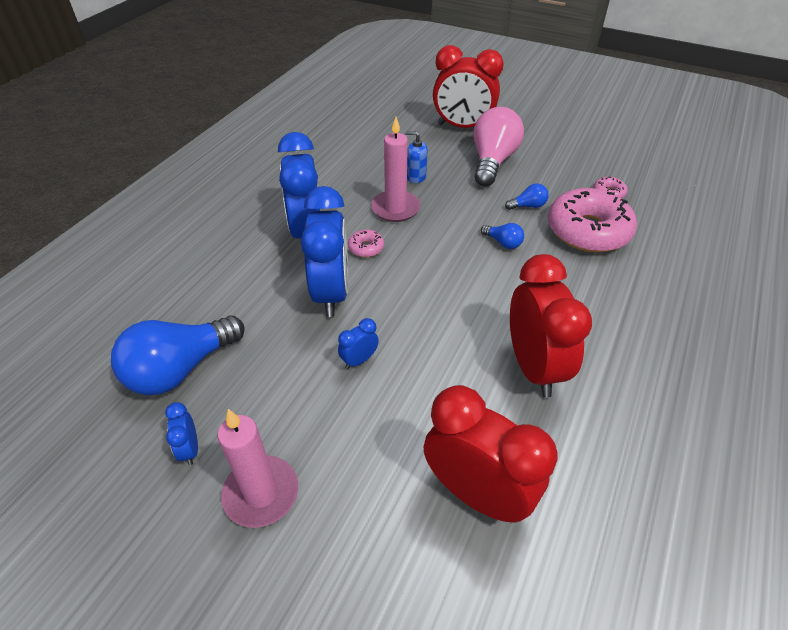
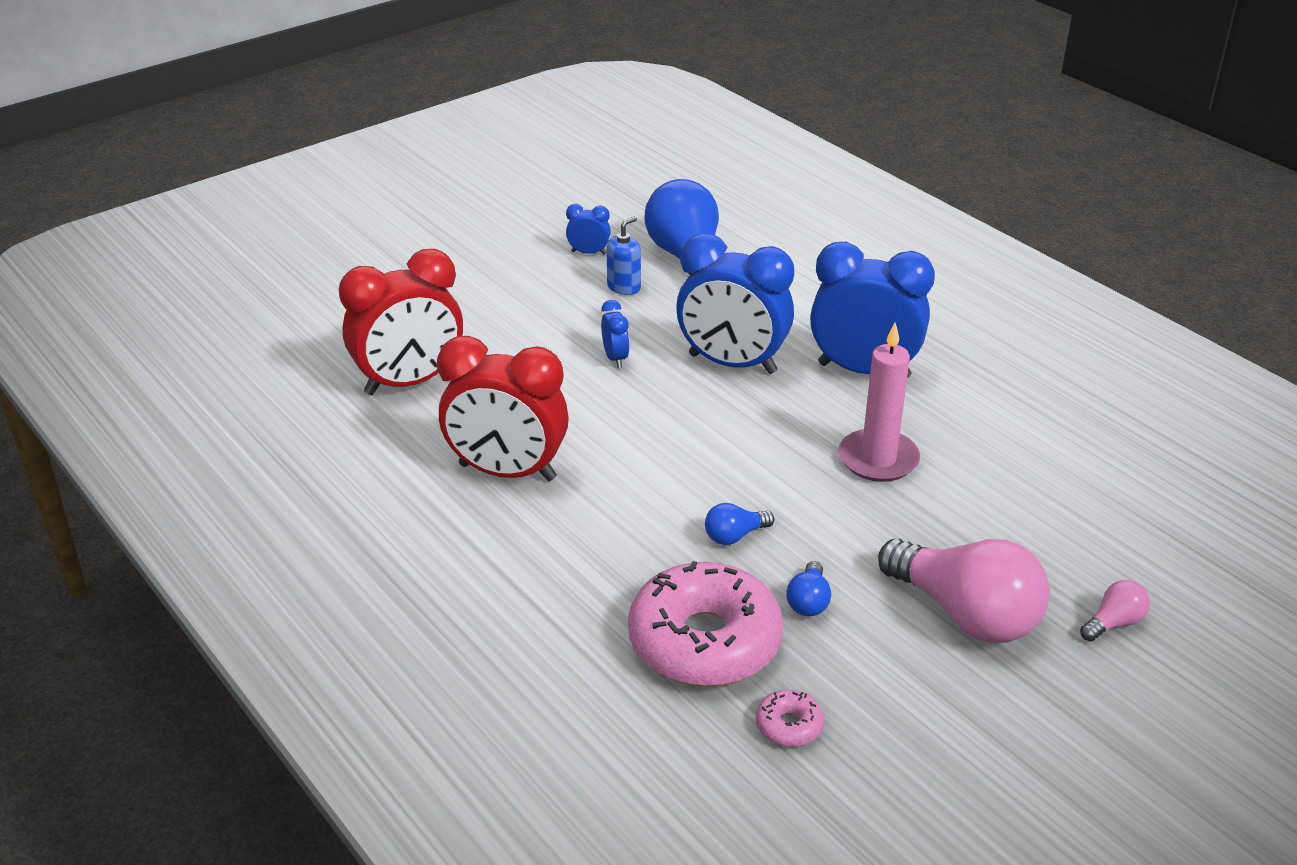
camera: 115 degrees right, 10 degrees down
(261, 493) = (515, 278): pink candle -> none
(366, 248) = (801, 409): pink donut -> none
(416, 177) = (956, 505): blue soap dispenser -> blue soap dispenser (624, 287)
(462, 127) = (1113, 623): red clock -> pink light bulb

